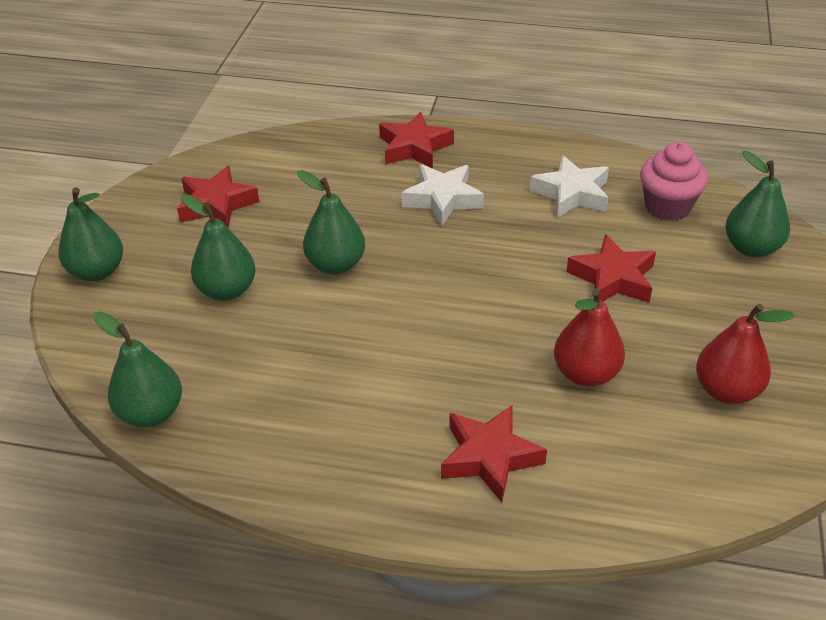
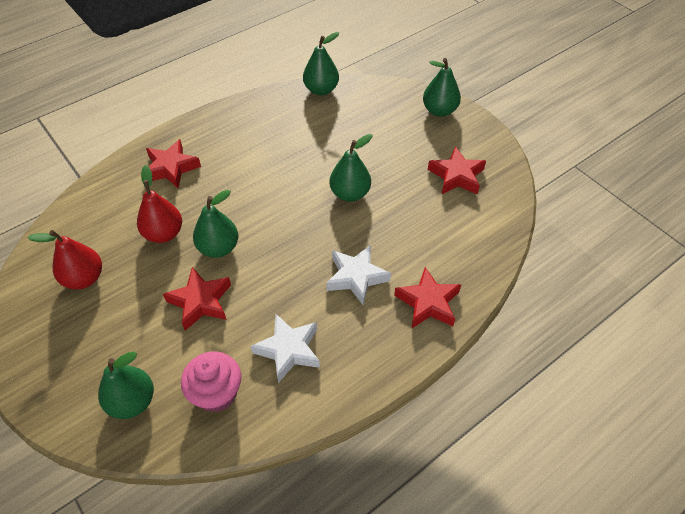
camera: 130 degrees right, 10 degrees up
(227, 290) = (375, 145): green pear -> green pear (218, 248)

